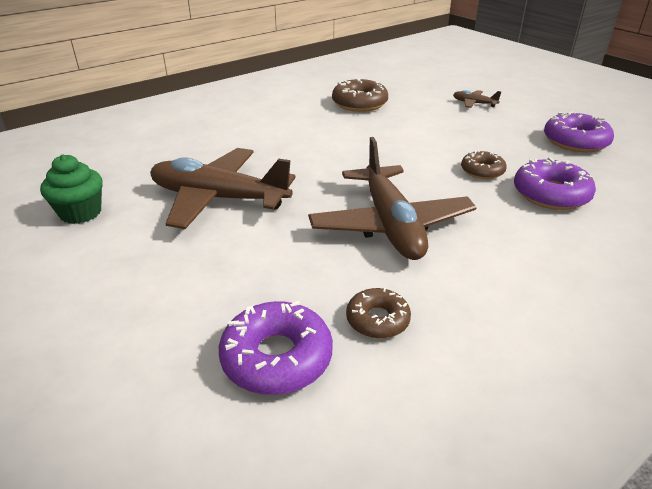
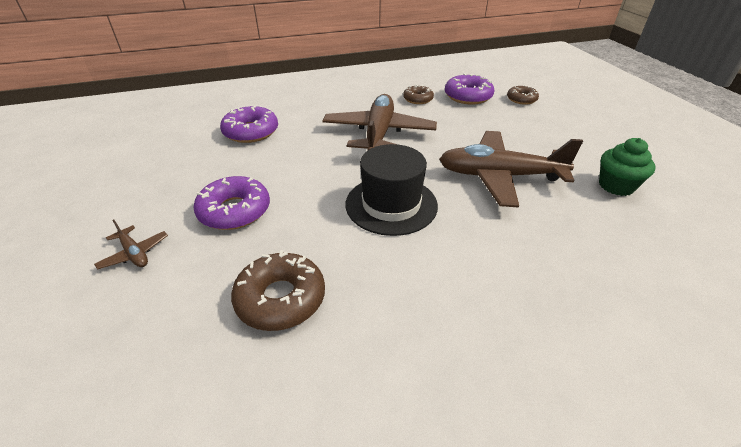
camera: 160 degrees left, 5 degrees up
(218, 198) = (499, 176): brown plane -> brown plane turned 150 degrees clockwise
(323, 155) = (391, 204): none -> black hat
(482, 171) = (269, 157): brown donut -> brown donut (521, 99)
(575, 141) = (146, 168): purple donut -> purple donut (234, 211)

